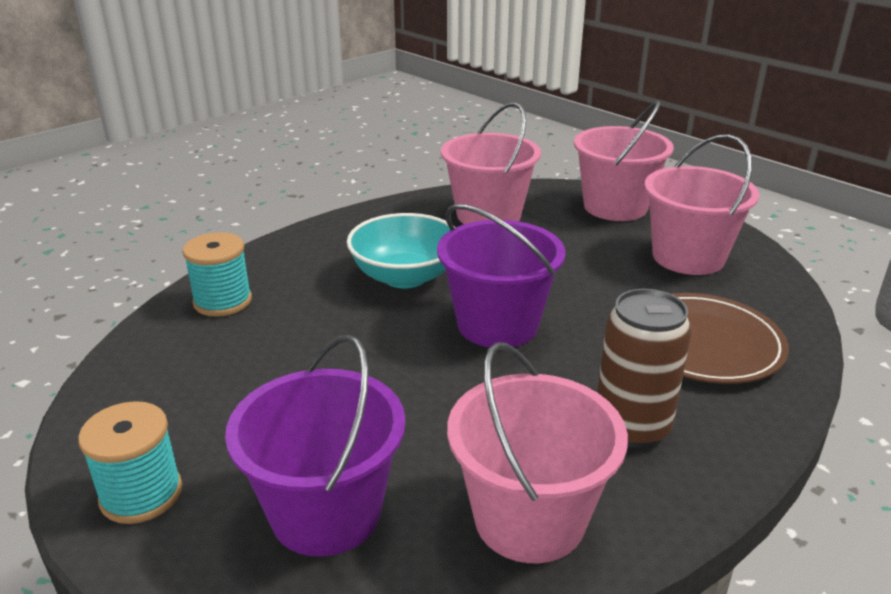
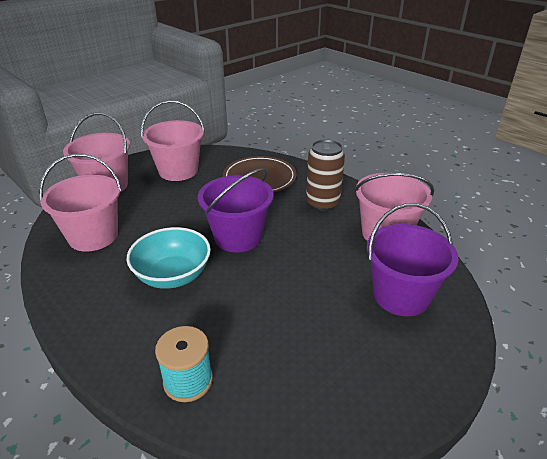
camera: 90 degrees left, 5 degrees up
(141, 494) = (412, 378): turquoise spool -> none

